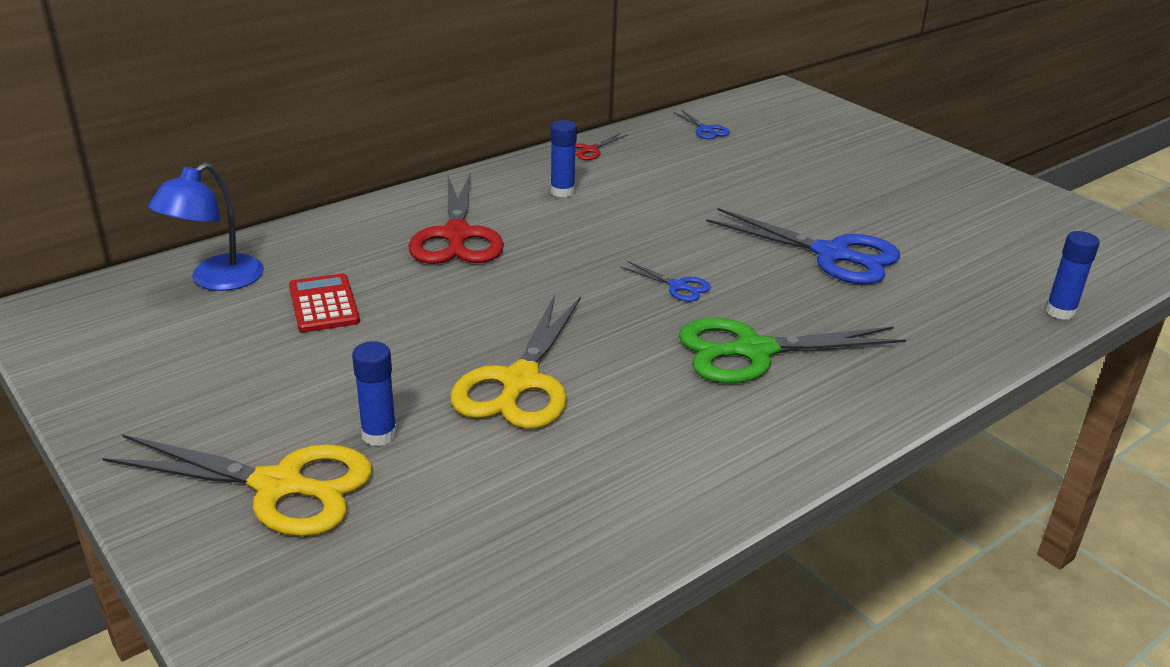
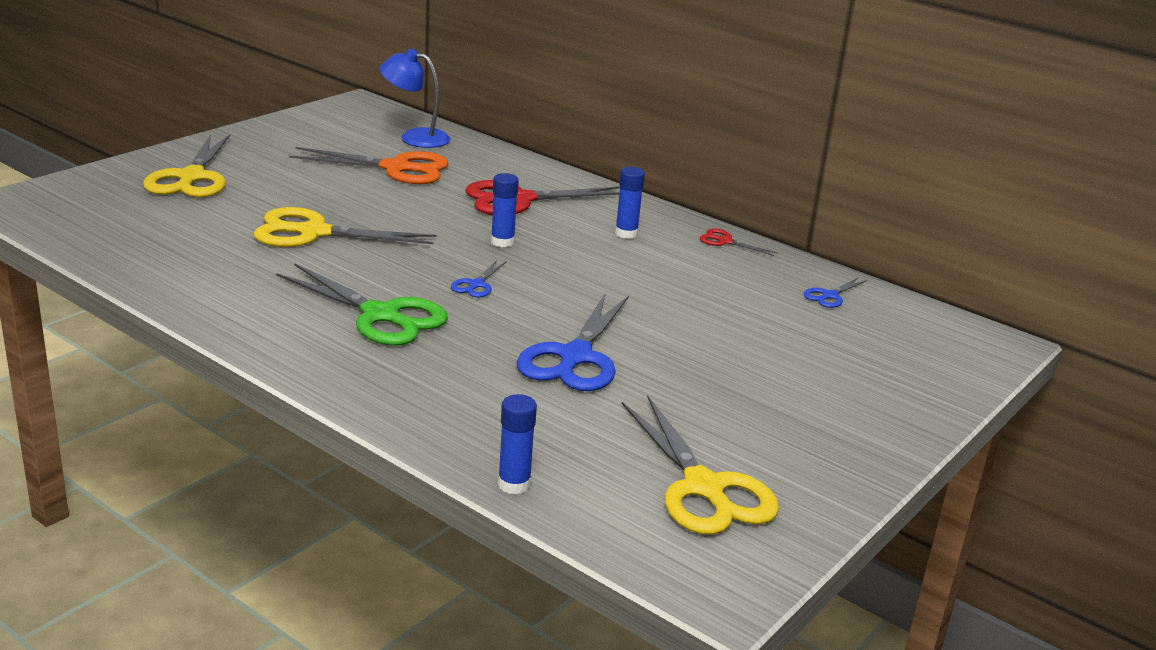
camera: 75 degrees right, 5 degrees down
(324, 304) = (396, 168): red calculator -> orange scissors
(379, 435) = (245, 197): blue glue stick -> blue glue stick (502, 242)
(753, 351) = (381, 315): green scissors -> green scissors turned 150 degrees clockwise
(1032, 233) = (703, 488): none -> yellow scissors

